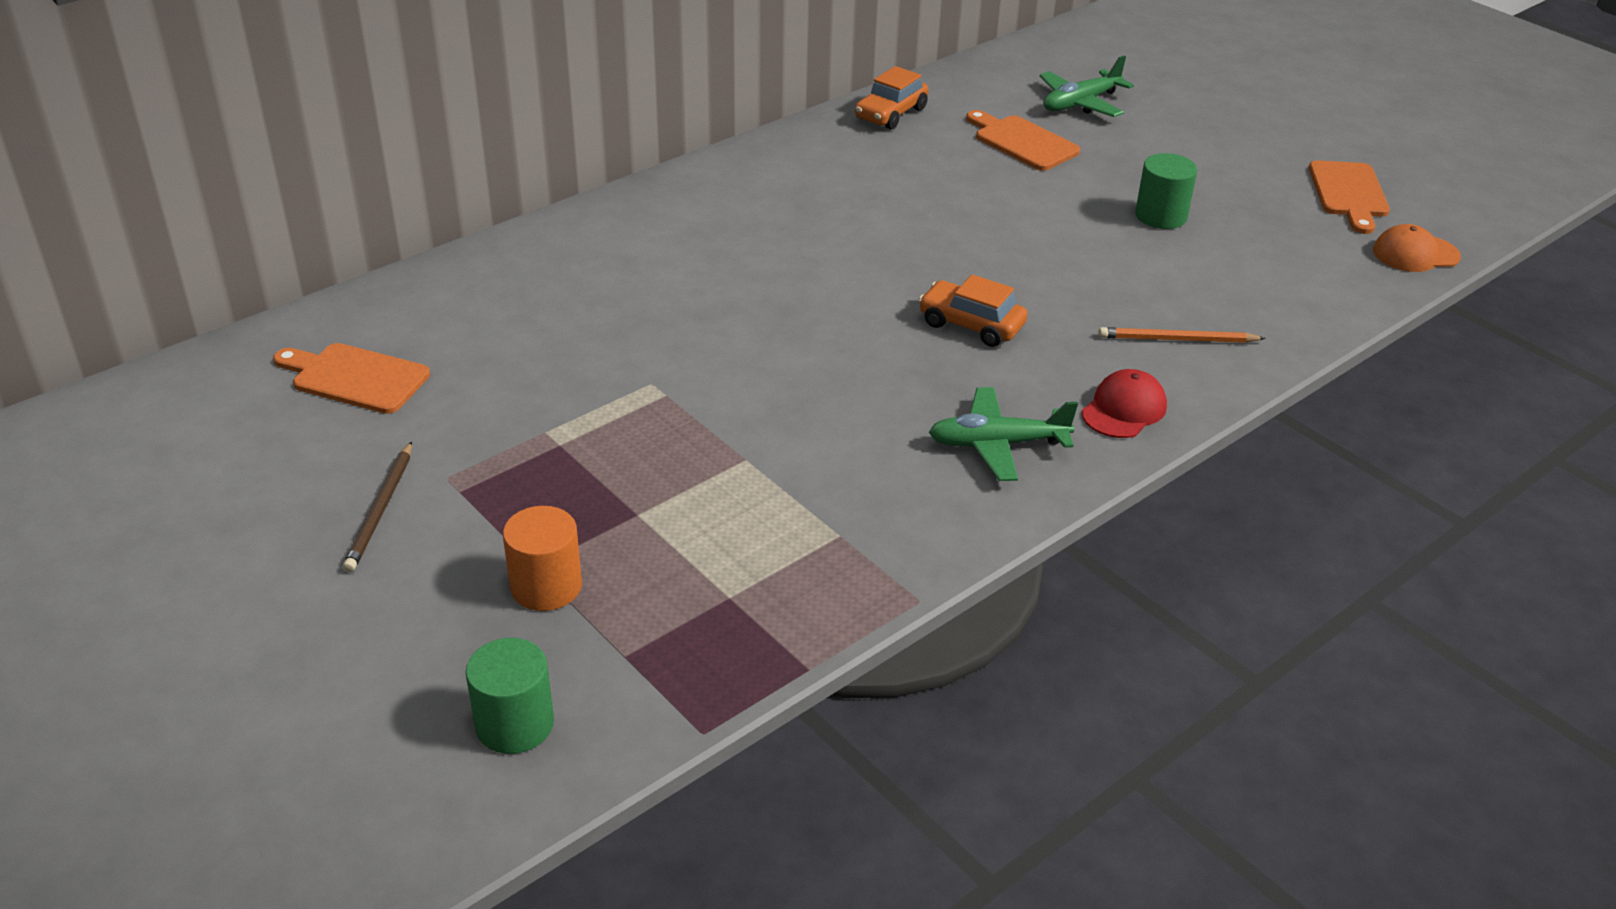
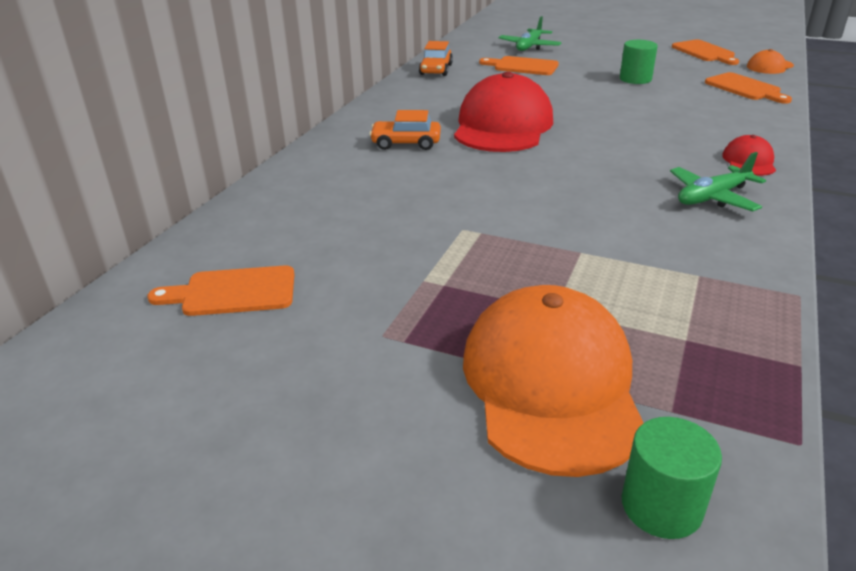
camera: 25 degrees left, 5 degrees down
(380, 510) = (353, 378): brown pencil -> none
(546, 586) = (551, 384): orange cylinder -> orange cap
(868, 245) = (503, 126): none -> red cap
(971, 325) = (612, 146): orange car -> orange car (406, 143)
(1177, 339) = (724, 125): orange pencil -> none
(1308, 284) = (745, 88): none -> orange cutting board

